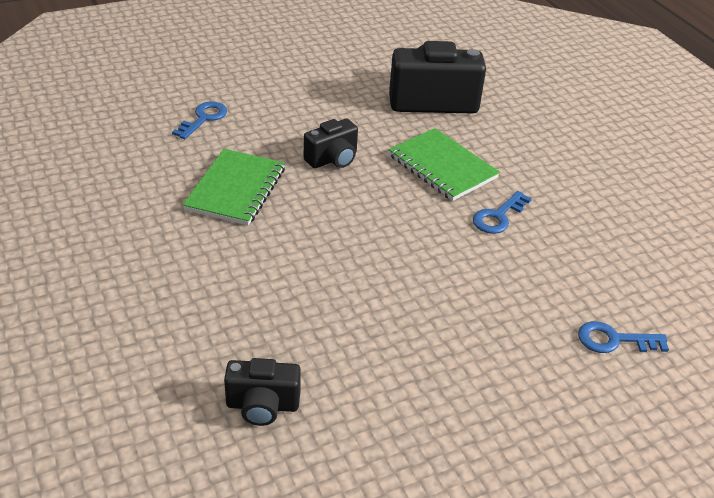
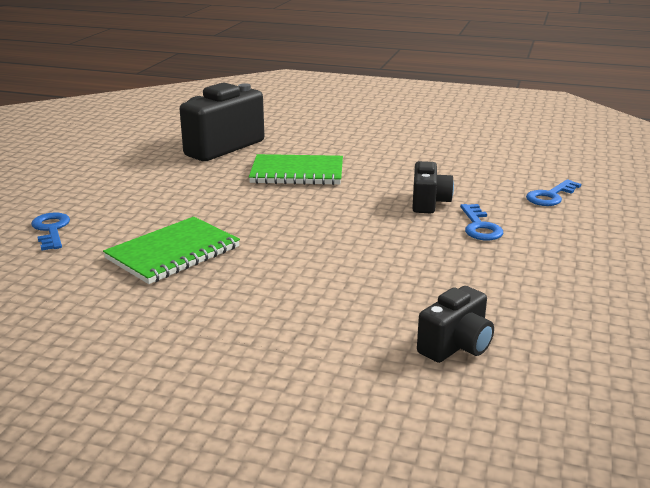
camera: 45 degrees left, 15 degrees down
(236, 189) = (173, 253): green notebook -> green notebook turned 75 degrees clockwise
(333, 159) = (214, 203): black camera -> black camera (429, 203)
(498, 216) = (381, 178): blue key -> blue key (479, 227)

